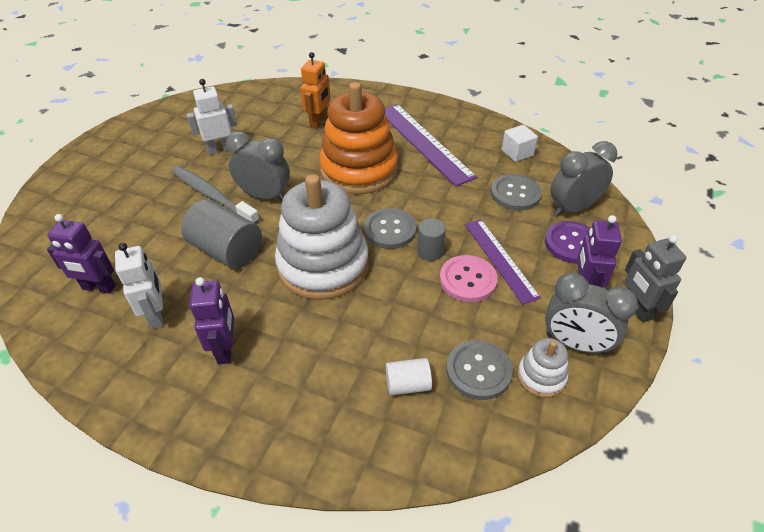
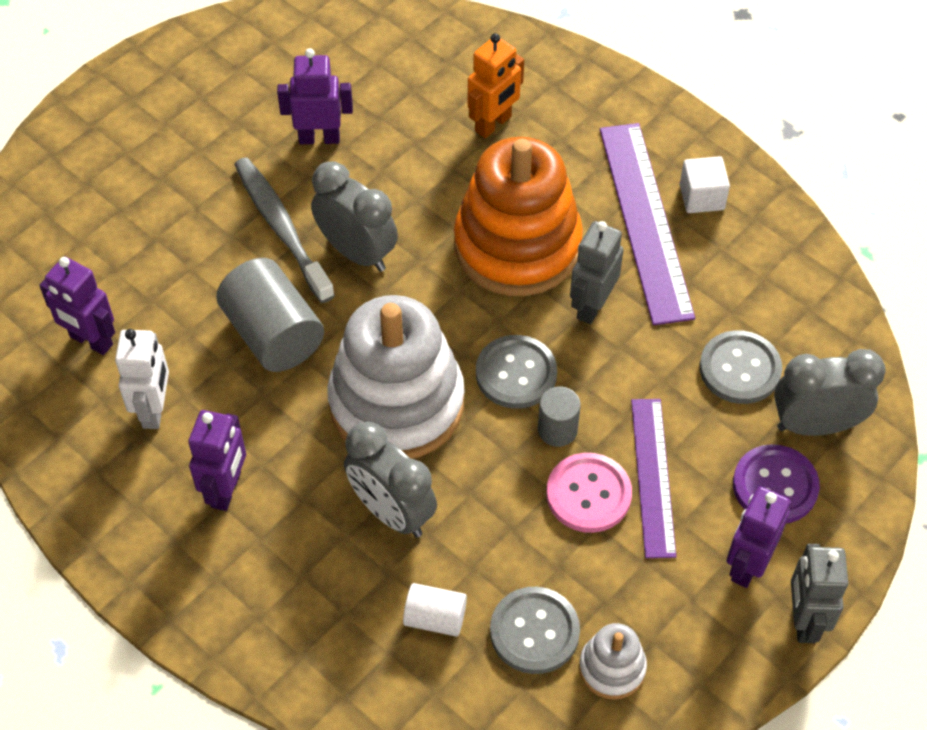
camera: 20 degrees right, 10 degrees up
(220, 149) = (319, 138): white robot -> purple robot
(416, 186) = (591, 306): none -> grey robot
(517, 153) = (788, 289): white cube -> white cube (701, 197)
(575, 344) = (684, 640): grey clock -> grey clock (392, 512)

